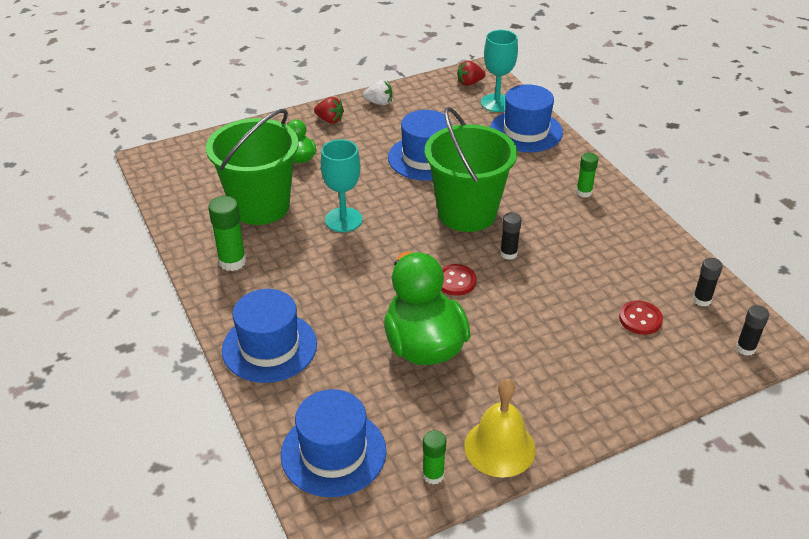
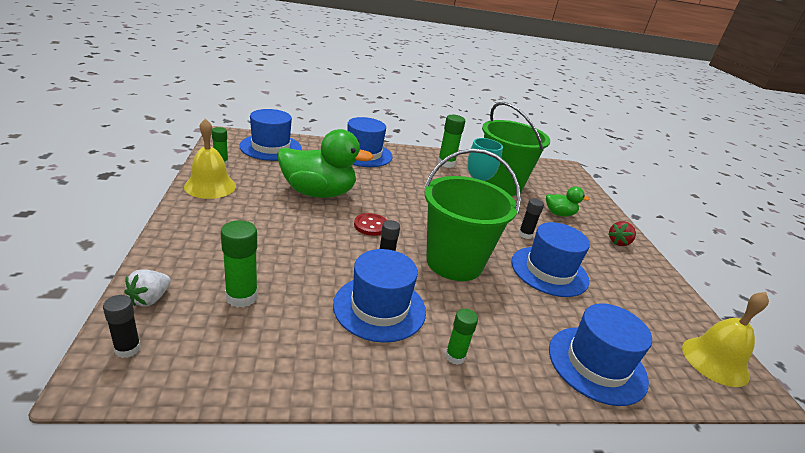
camera: 105 degrees right, 10 degrees down
(379, 103) = (653, 278): white strawberry -> white strawberry (150, 299)
(469, 83) = (715, 361): red strawberry -> yellow bell
(496, 103) = (666, 366): turquoise goblet -> none
(572, 240) = (379, 308): none -> blue hat
(640, 319) = (241, 297): red button -> green glue stick
(702, 300) = (219, 356): black glue stick -> black glue stick (525, 235)

